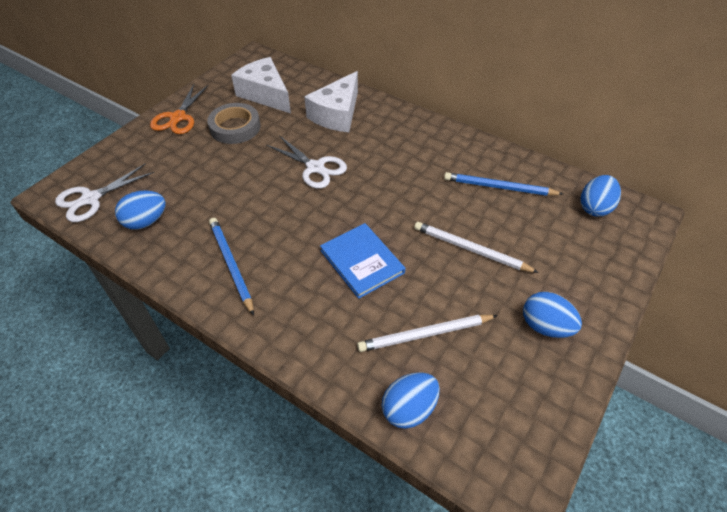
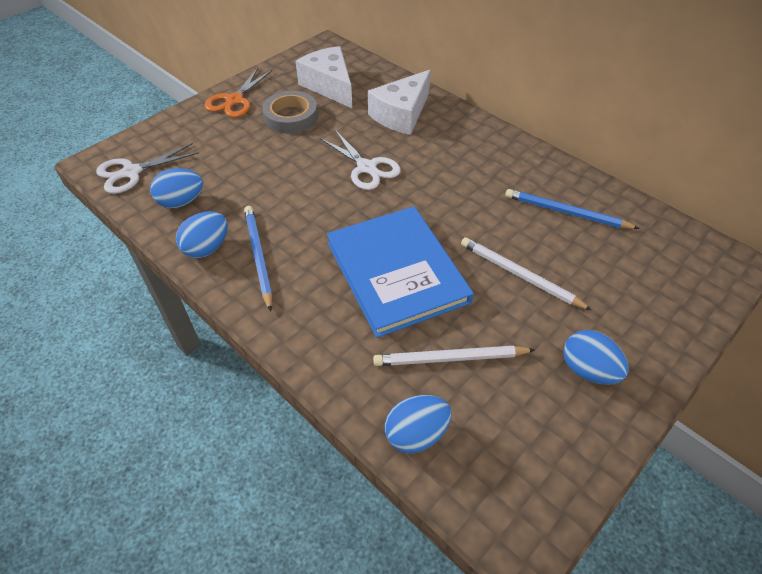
camera: 10 degrees right, 0 degrees up
(362, 261) = (397, 272): blue book -> blue book, size x1.66
(594, 208) = (673, 248): blue egg -> blue egg (207, 248)

